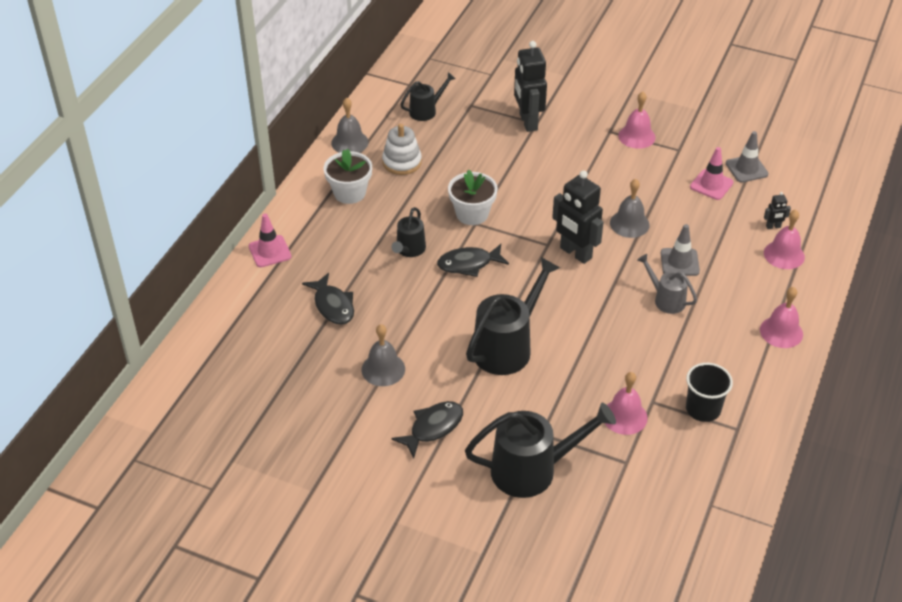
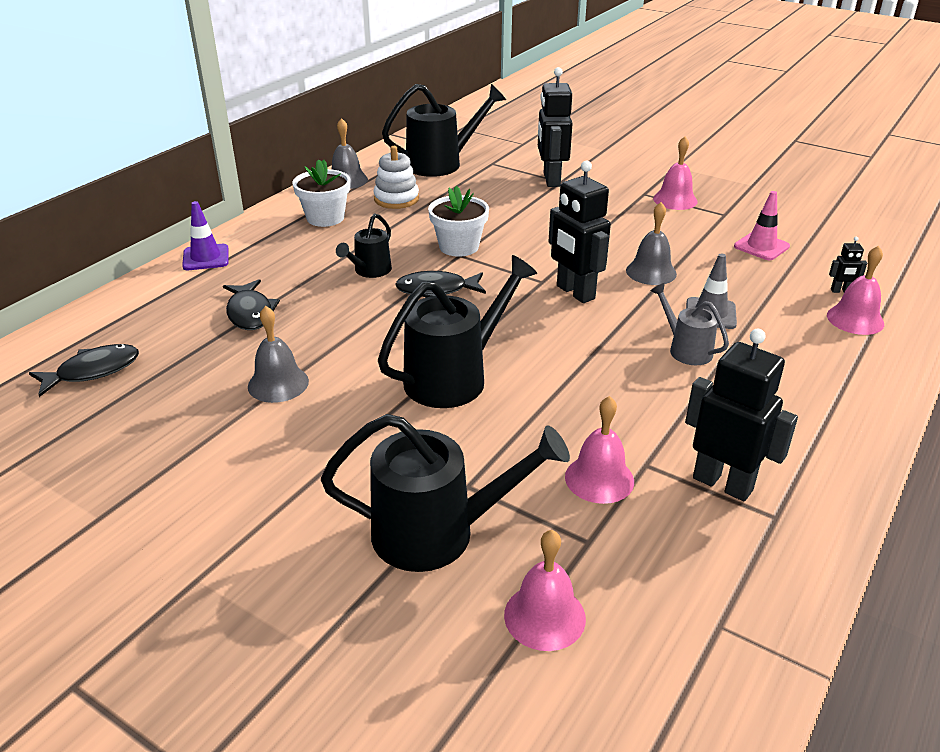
camera: 10 degrees right, 10 degrees down
(270, 251) = (206, 258): pink traffic cone -> purple traffic cone
(426, 110) = (441, 163): black watering can -> black watering can, size x1.83
(433, 428) = (313, 459): black fish -> black fish (93, 371)
(703, 409) = (723, 483): black cup -> black robot
(746, 169) = (807, 236): grey traffic cone -> none
(781, 332) = (850, 401): pink bell -> pink bell (544, 616)

